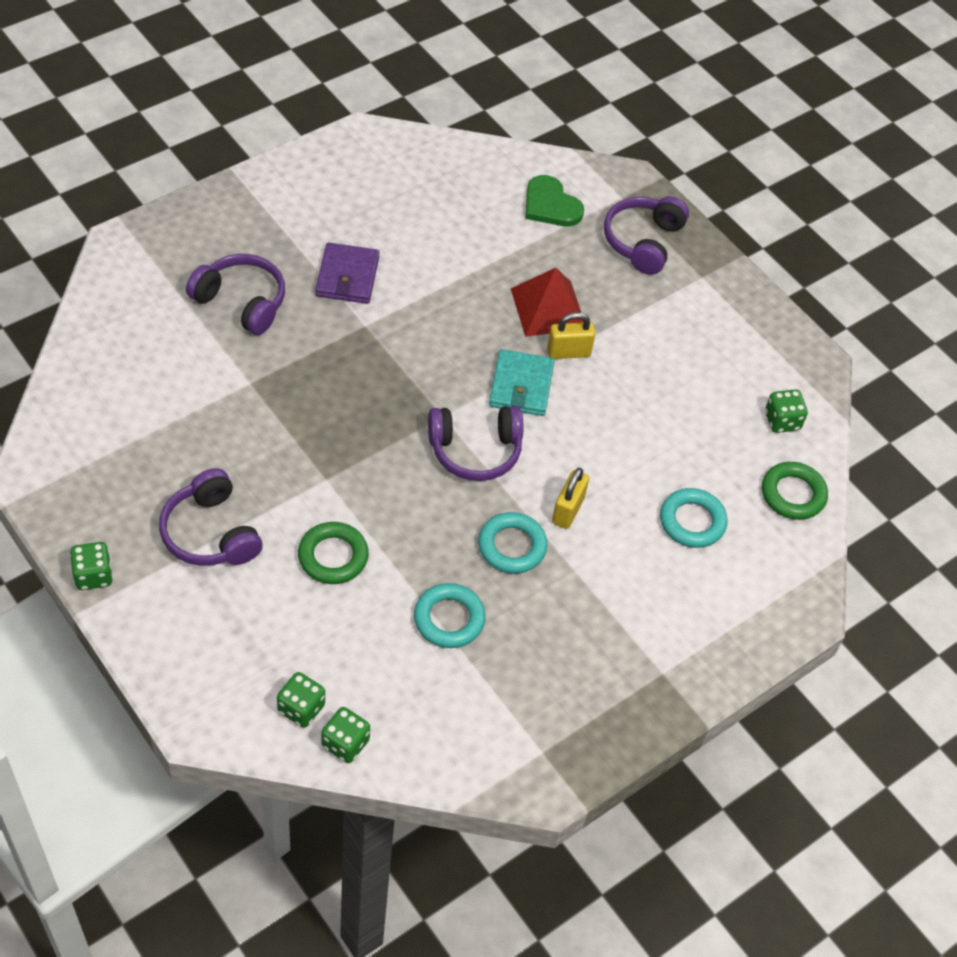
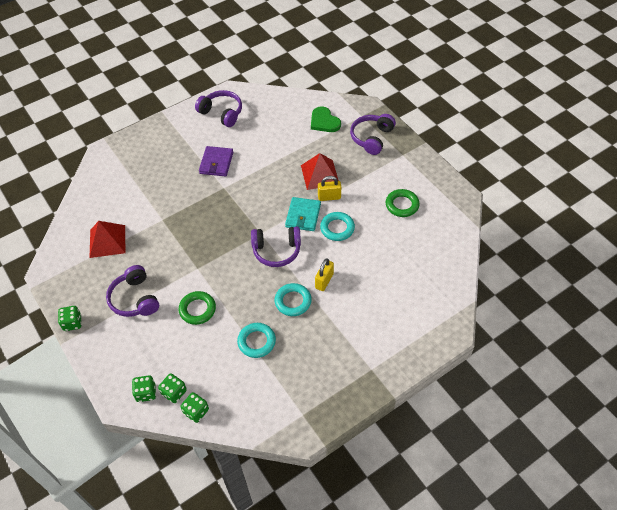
camera: 10 degrees right, 0 degrees up
(146, 420) = (107, 241): none -> red pyramid
(241, 302) = (161, 178): purple headphones -> purple headphones (222, 113)
(692, 521) = (391, 285): turquoise ring -> turquoise ring (337, 228)
(782, 421) = (443, 229): green dice -> green dice (146, 393)
(793, 494) = (447, 268): green ring -> green ring (402, 205)

